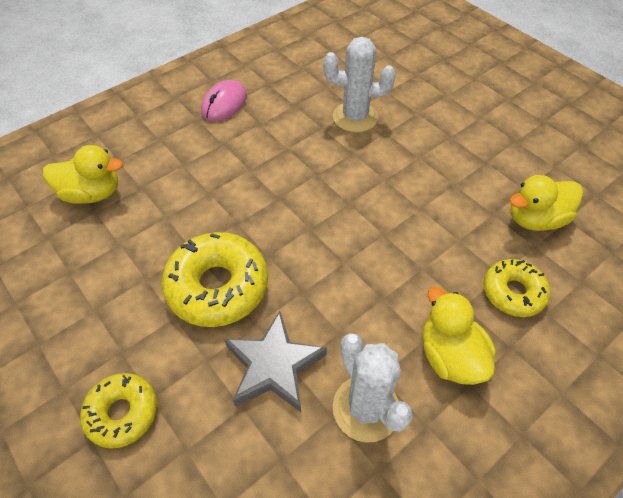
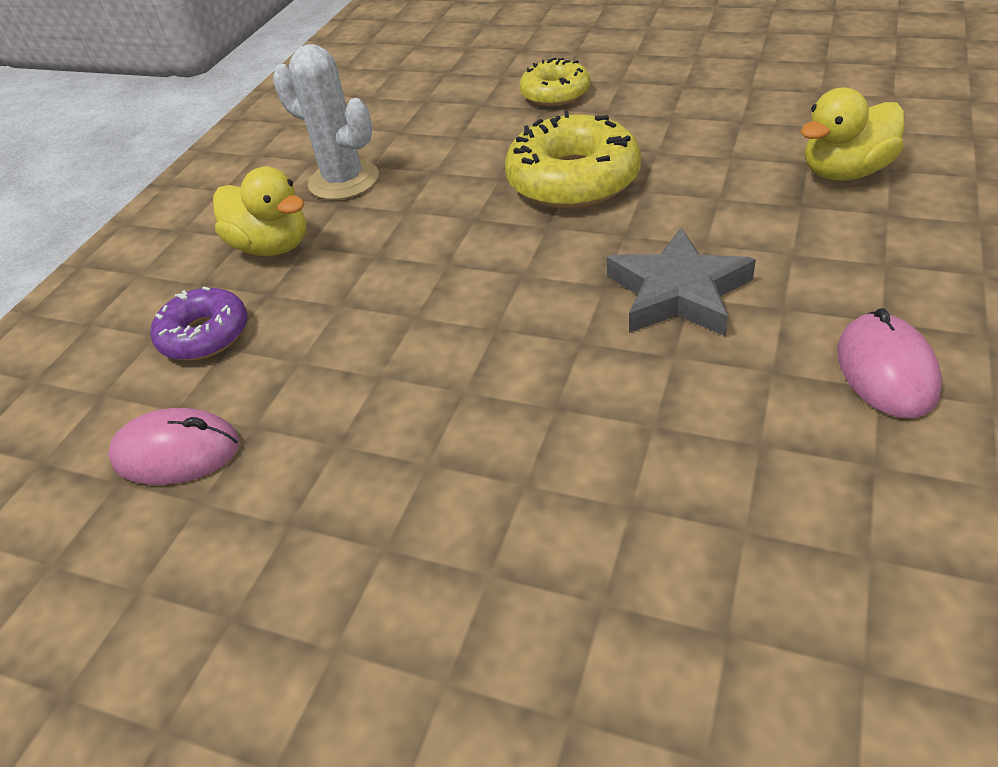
camera: 155 degrees right, 10 degrees down
(274, 366) = (453, 164): grey star -> grey star (678, 292)
(355, 117) = (613, 483): white cactus -> none
(513, 292) = (205, 335): yellow donut -> purple donut
(535, 219) = (176, 452): yellow duck -> pink mouse

